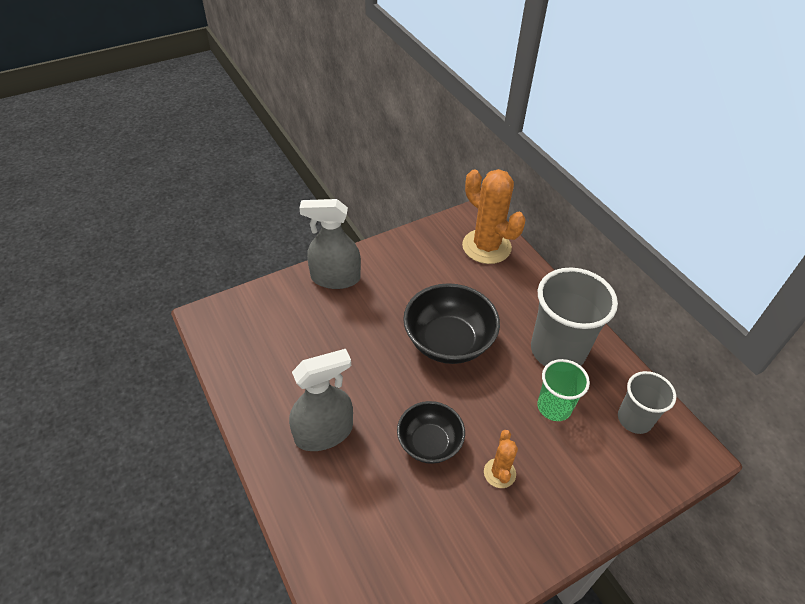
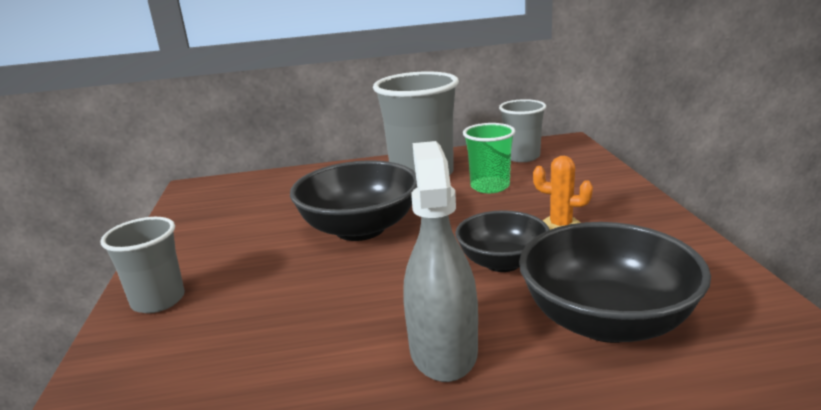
camera: 65 degrees left, 25 degrees down
(335, 278) = (158, 300): grey spray bottle -> grey cup
(375, 518) = (606, 321): none -> black bowl
(486, 247) = (247, 188): orange cactus -> none

